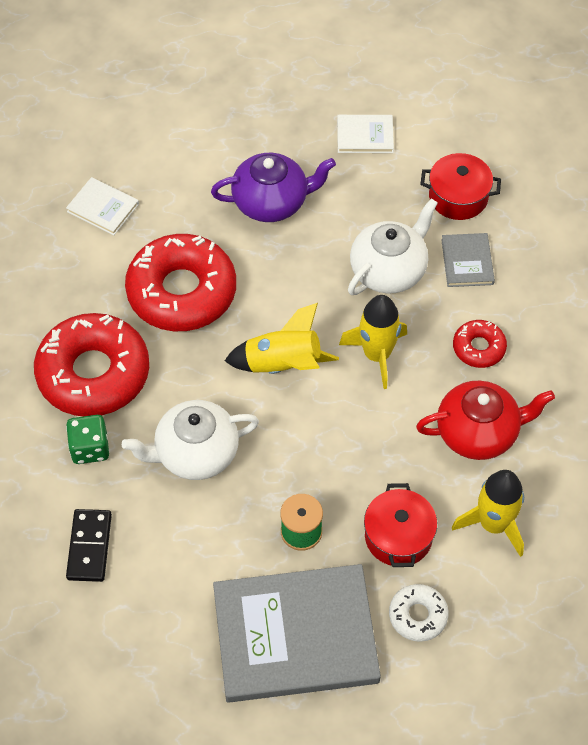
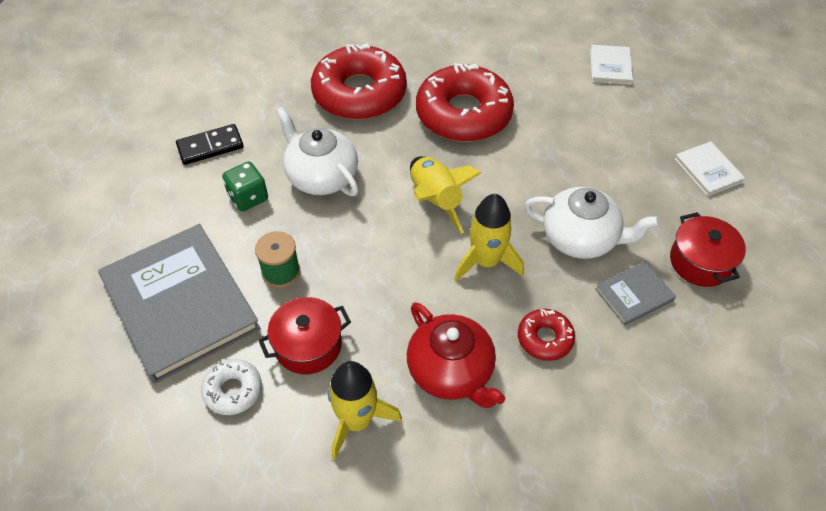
camera: 65 degrees right, 5 degrees down
(90, 448) = (294, 115): green dice -> green dice (248, 197)
(103, 208) = (507, 44): white book -> white book (610, 66)
(271, 202) = (589, 135): purple teapot -> none

